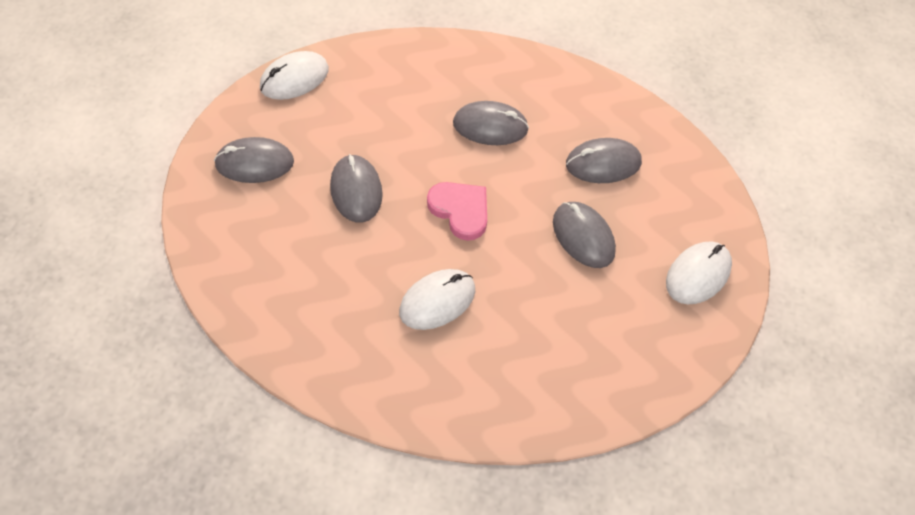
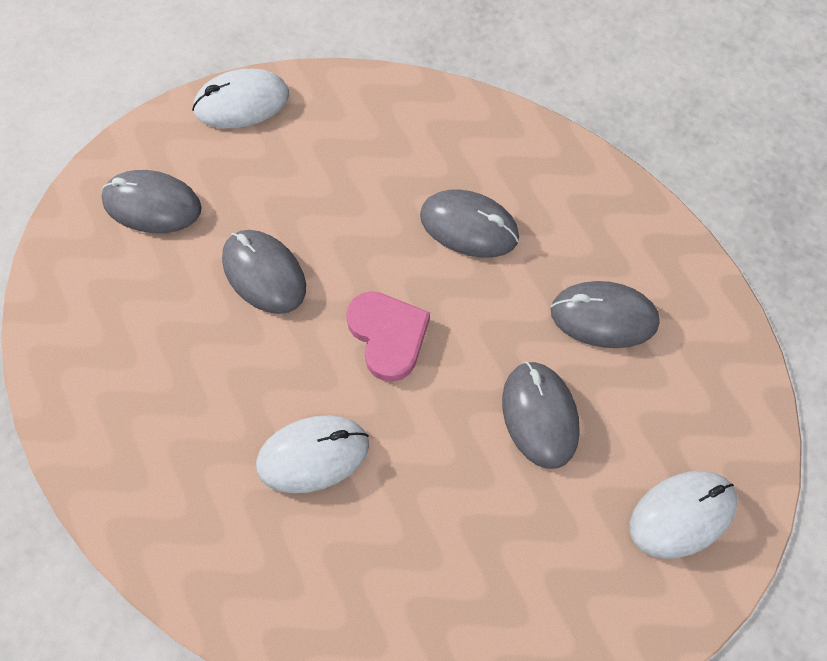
camera: 20 degrees right, 5 degrees up
(356, 190) = (264, 274): grey mouse -> grey mouse turned 45 degrees counterclockwise

